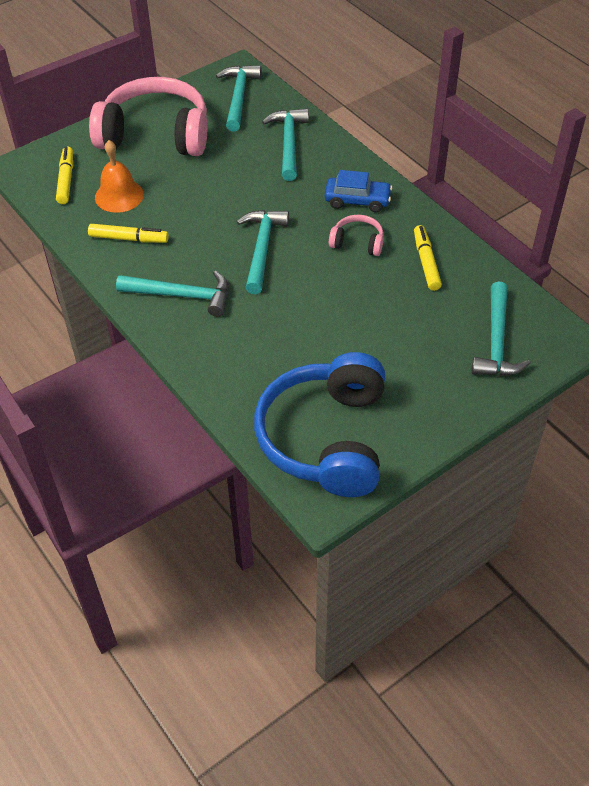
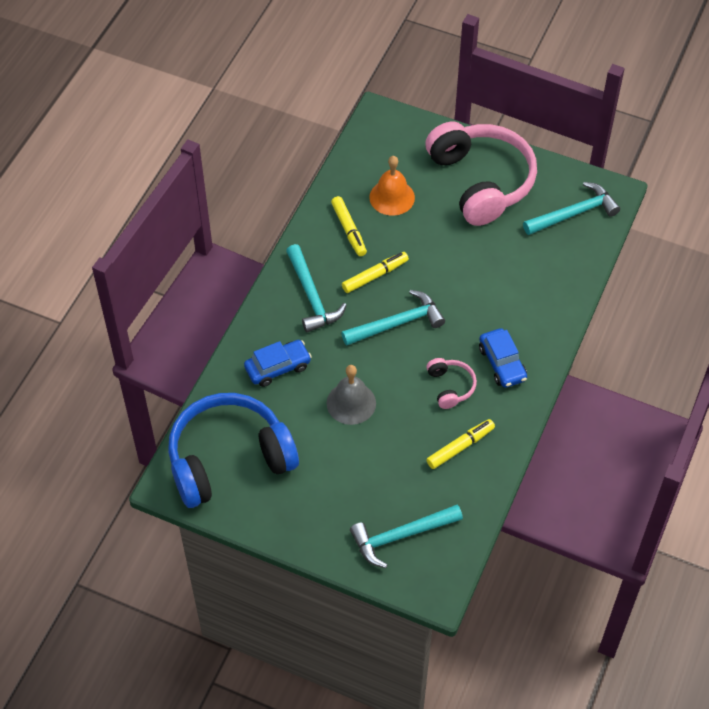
camera: 60 degrees right, 5 degrees up
(66, 180) = (385, 153): yellow marker -> yellow marker (374, 276)
(244, 354) = (278, 367): none -> blue car
(288, 143) = (539, 279): turquoise hammer -> none
(326, 317) = (351, 403): none -> grey bell

